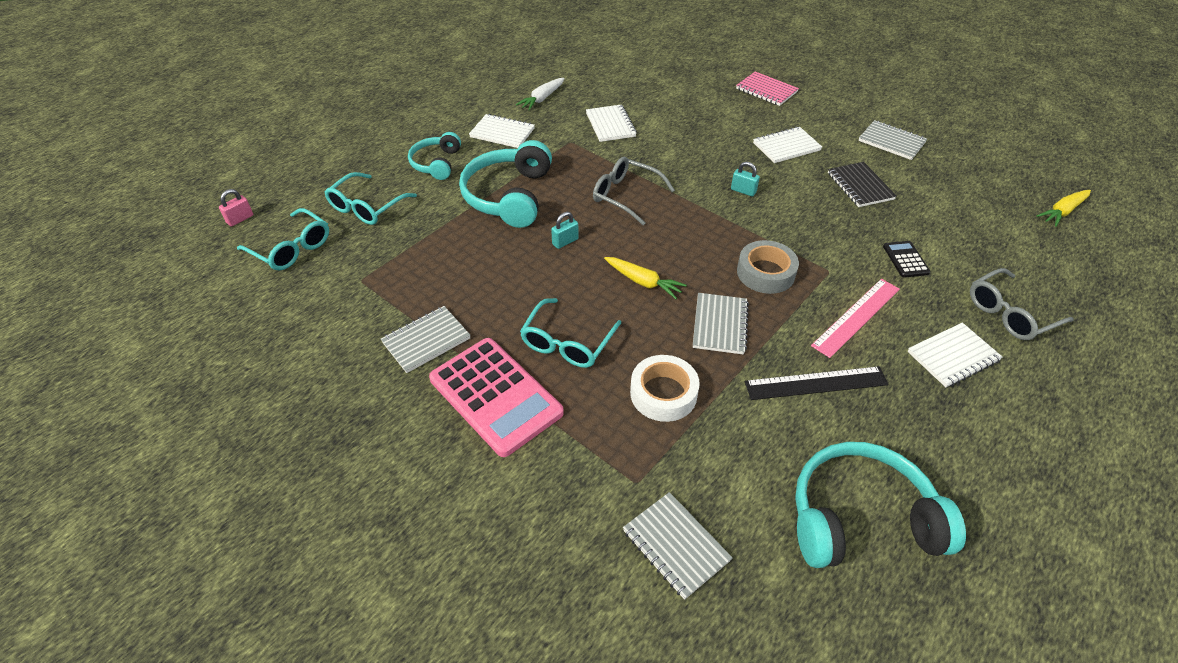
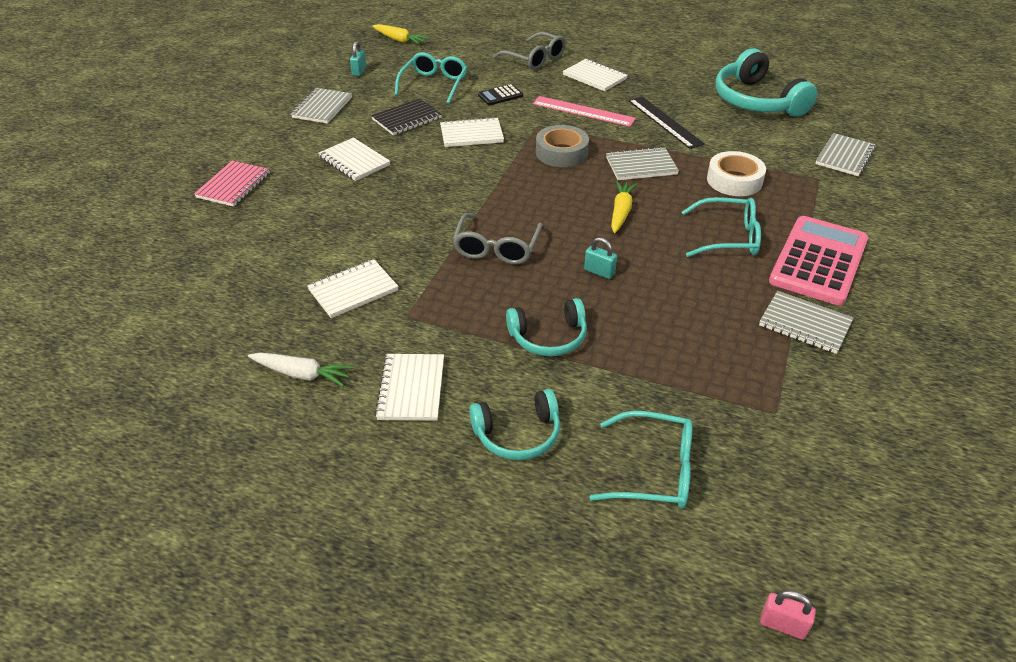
camera: 110 degrees left, 5 degrees down
(291, 248) = (784, 514): turquoise glasses -> turquoise glasses (434, 84)
(509, 196) = (548, 337): turquoise headphones -> turquoise headphones, size x0.59
(743, 191) = (447, 177): turquoise padlock -> turquoise padlock (359, 71)
(819, 220) = (471, 134): none -> white notebook

